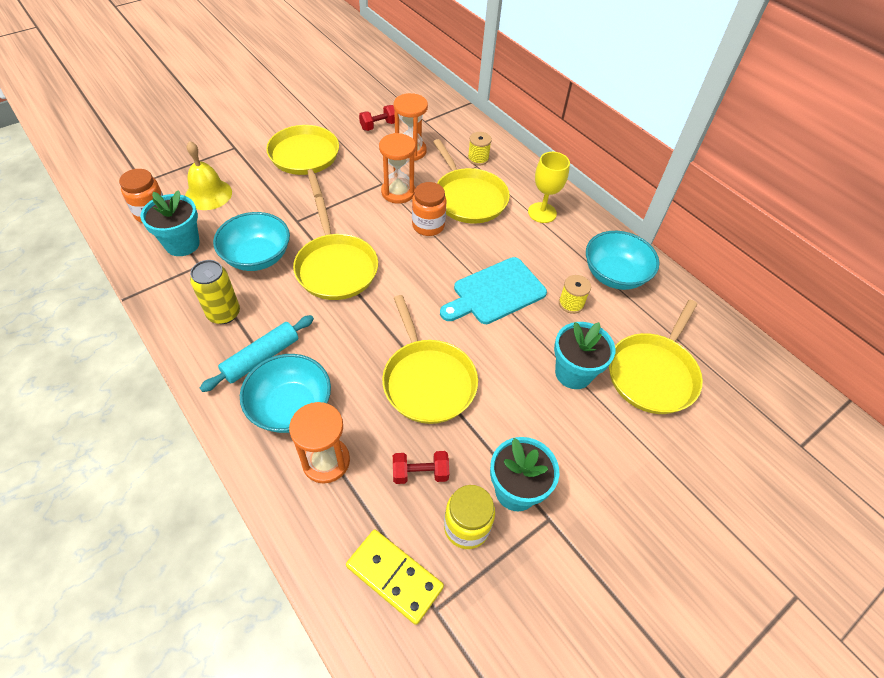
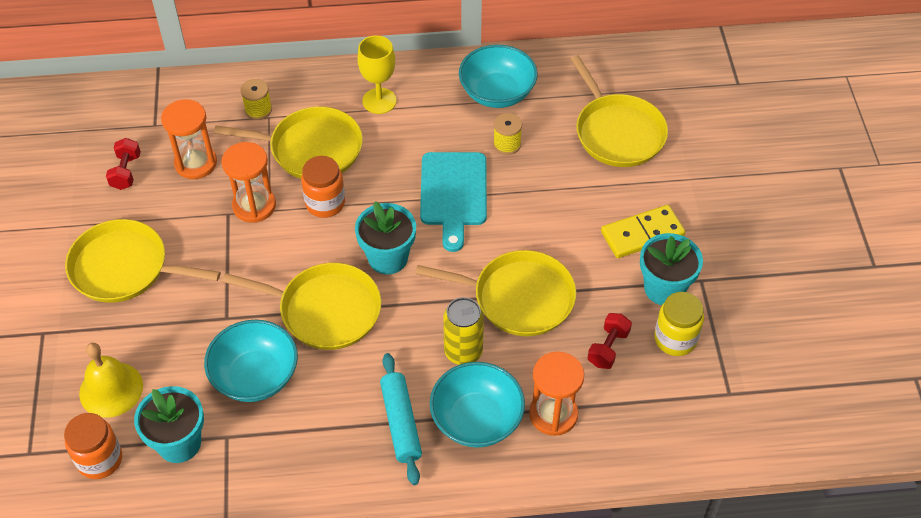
camera: 55 degrees left, 0 degrees up
(224, 313) = (317, 436): yellow can -> yellow can (463, 352)
(394, 576) = (688, 409): yellow domino -> yellow domino (642, 234)
(573, 373) = (581, 186): turquoise flower pot -> turquoise flower pot (388, 258)

